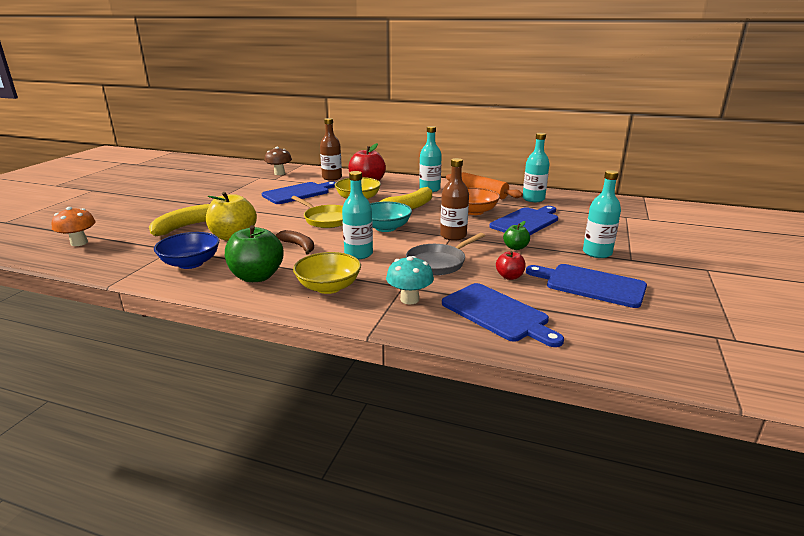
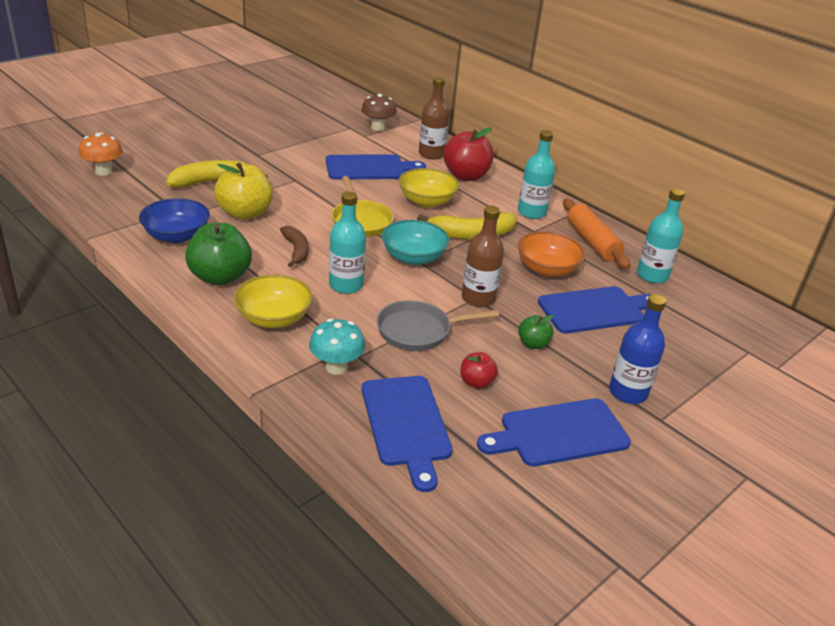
camera: 25 degrees right, 10 degrees up
(591, 285) = (559, 433): blue cutting board -> blue cutting board turned 75 degrees counterclockwise
(597, 253) = (628, 392): turquoise bottle -> blue bottle

